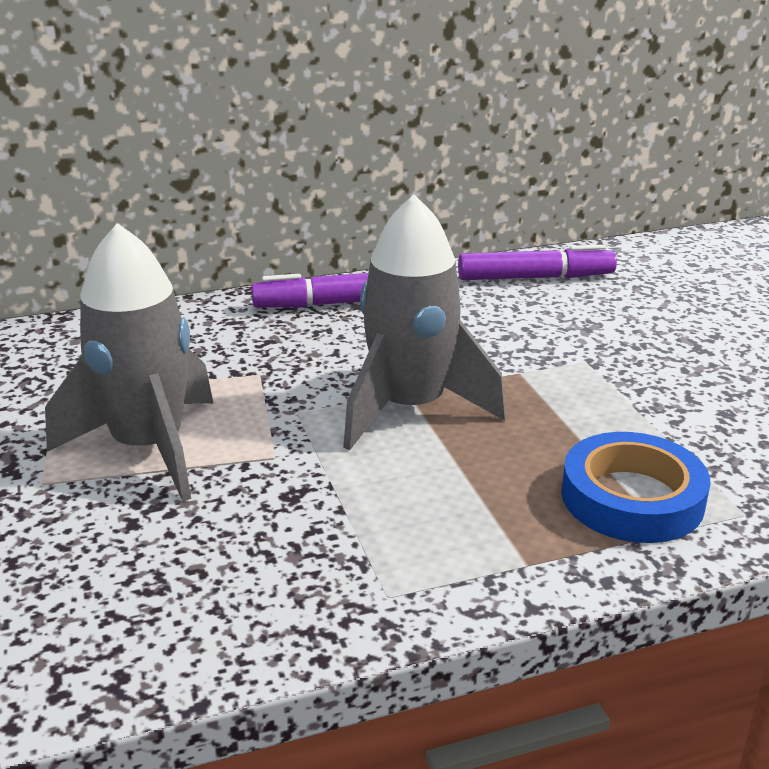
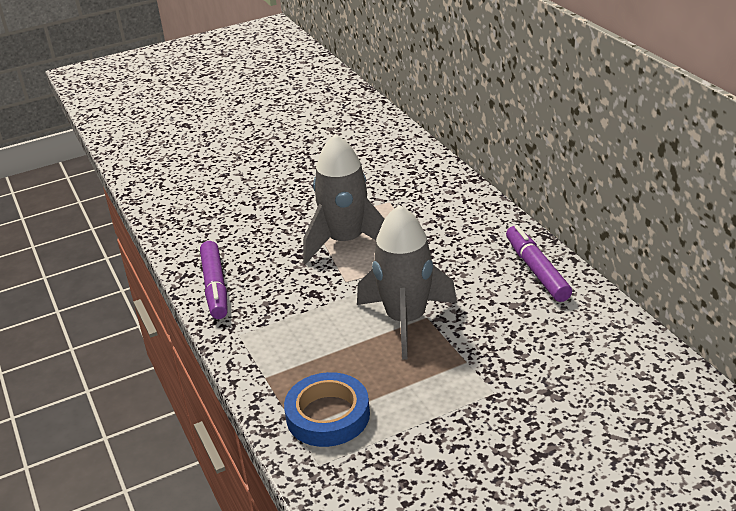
camera: 85 degrees right, 5 degrees up
(535, 278) = (630, 359): purple marker -> purple marker (215, 287)

